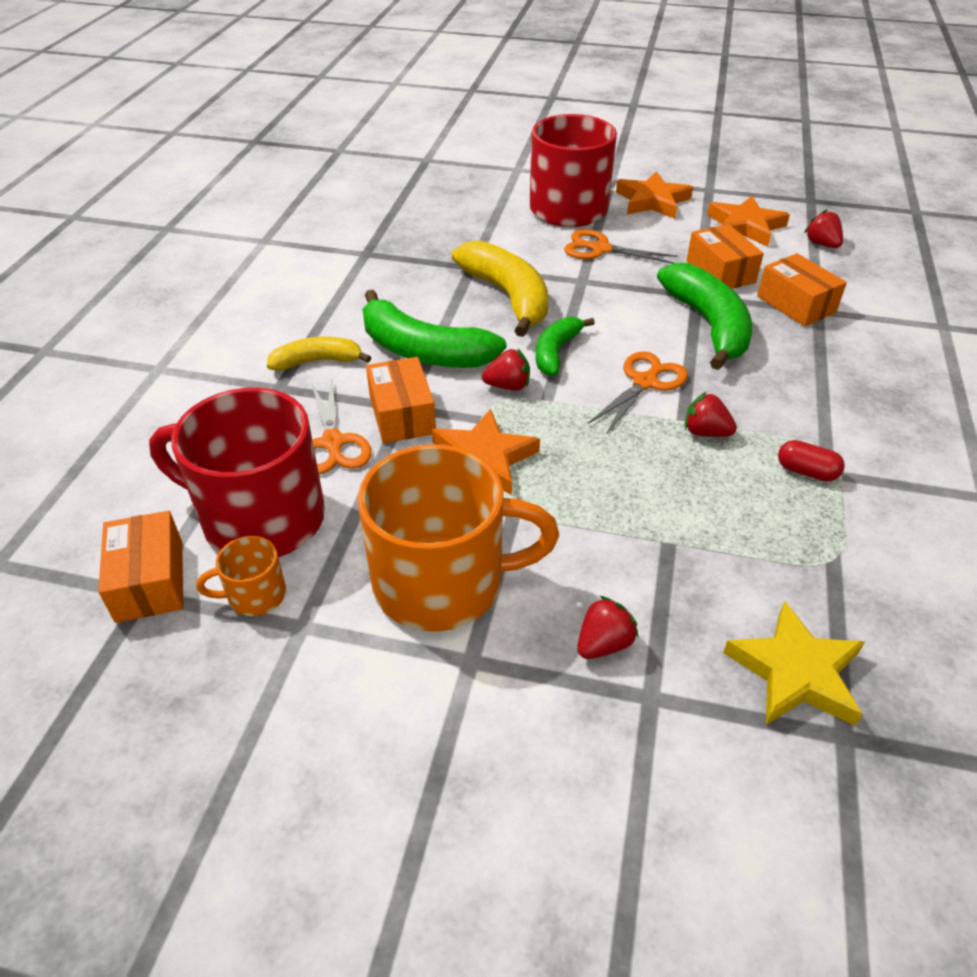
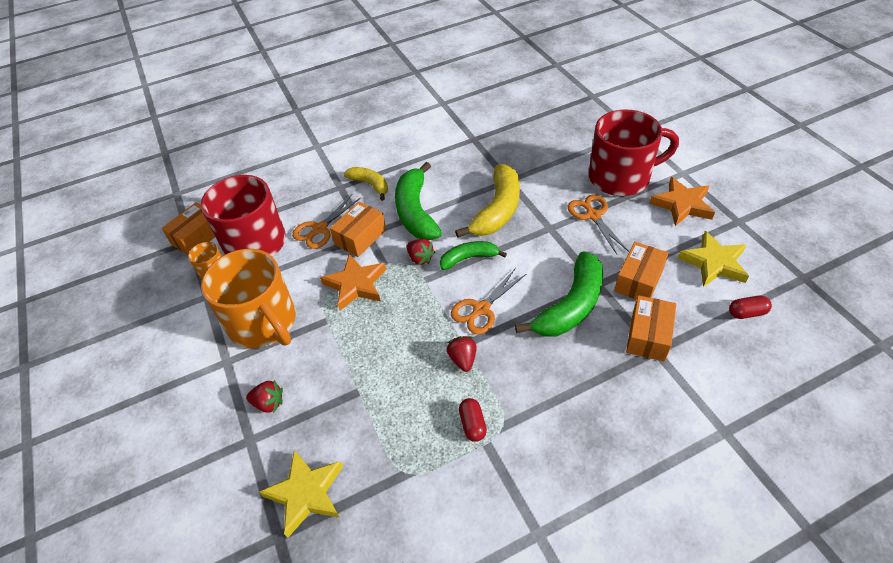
camera: 55 degrees right, 5 degrees up
(645, 382) = (481, 309): orange scissors -> orange scissors turned 135 degrees clockwise
(745, 226) = (714, 263): orange star -> yellow star
(821, 244) = (747, 313): red strawberry -> red capsule

